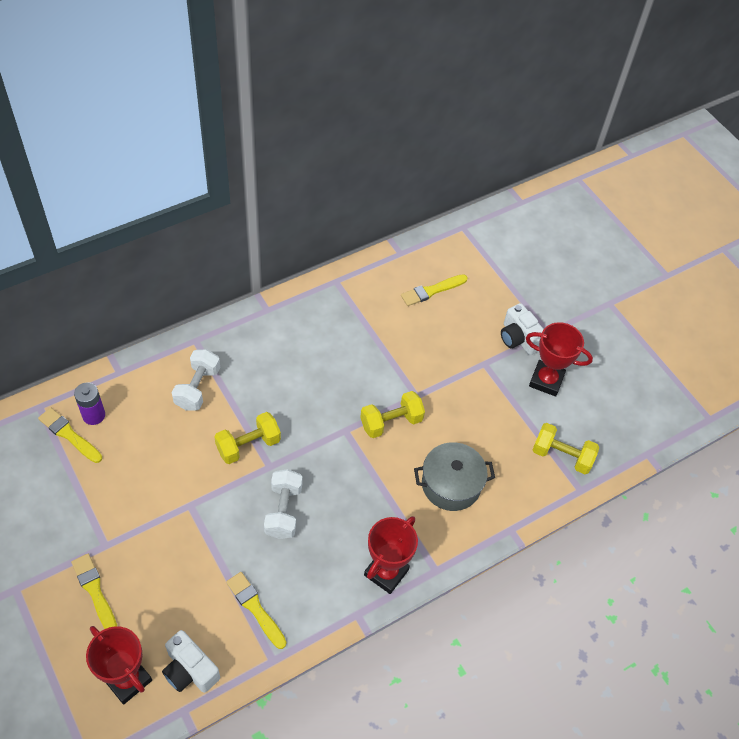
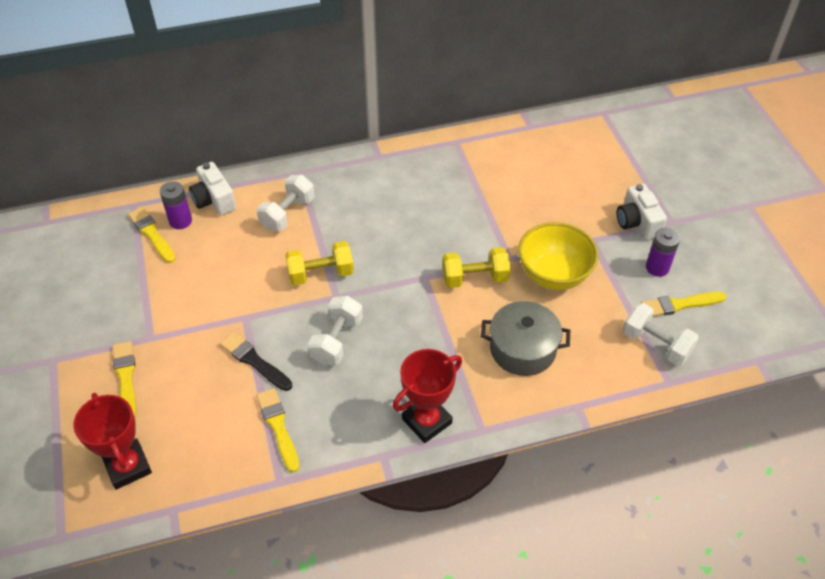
camera: 20 degrees right, 5 degrees down
(190, 670) = (192, 471): white camera -> white camera (214, 200)
(213, 548) = (254, 361): none -> black brush
(432, 291) = (553, 165): yellow brush -> yellow brush (679, 304)
(459, 405) = (553, 275): none -> yellow bowl
(546, 380) = (657, 267): red trophy -> purple battery
(562, 456) = (656, 344): yellow dumbbell -> white dumbbell

